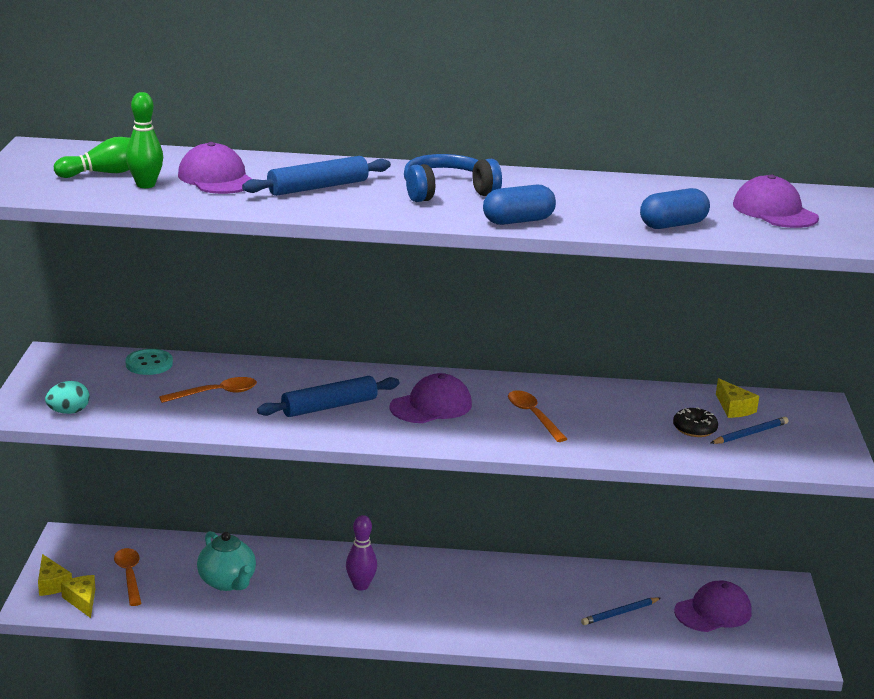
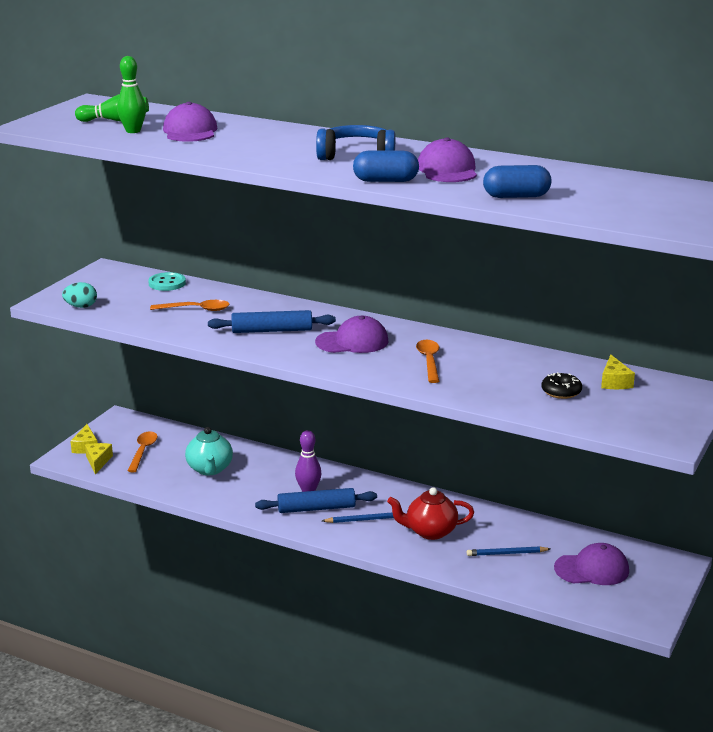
camera: 25 degrees right, 0 degrees up
(318, 187) = (258, 144): blue rolling pin -> blue rolling pin (316, 508)
(525, 605) = (430, 531): none -> red teapot
(750, 434) = (608, 403): blue pencil -> blue pencil (363, 520)
(774, 211) = (626, 196): purple cap -> purple cap (447, 170)

